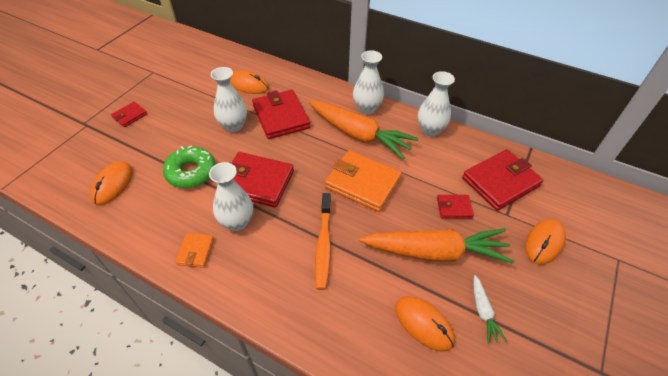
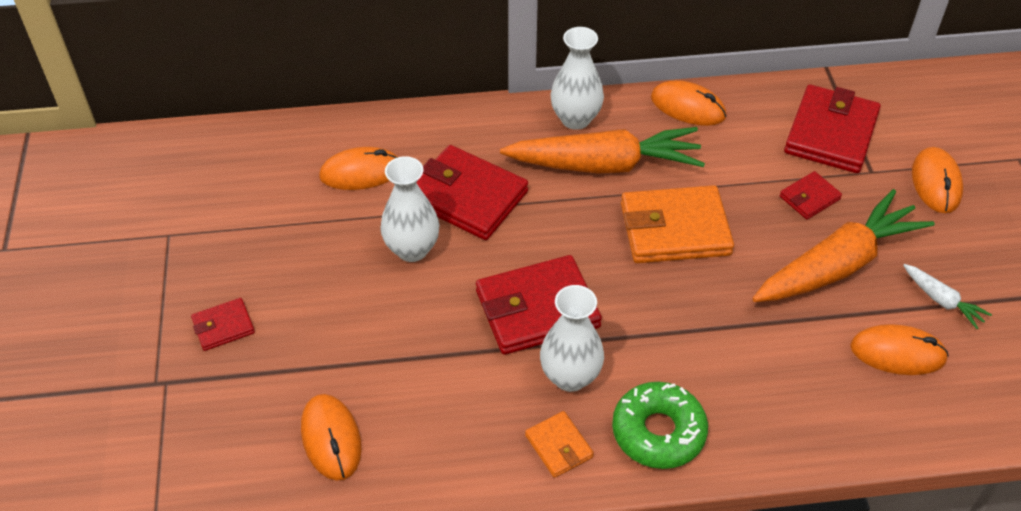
camera: 35 degrees left, 0 degrees up
(130, 116) = (223, 326): red wallet -> red wallet turned 60 degrees clockwise
(191, 172) = (428, 351): green donut -> green donut (658, 432)
(323, 245) = (707, 336): orange toothbrush -> none
(430, 130) = (688, 107): white vase -> orange mouse

